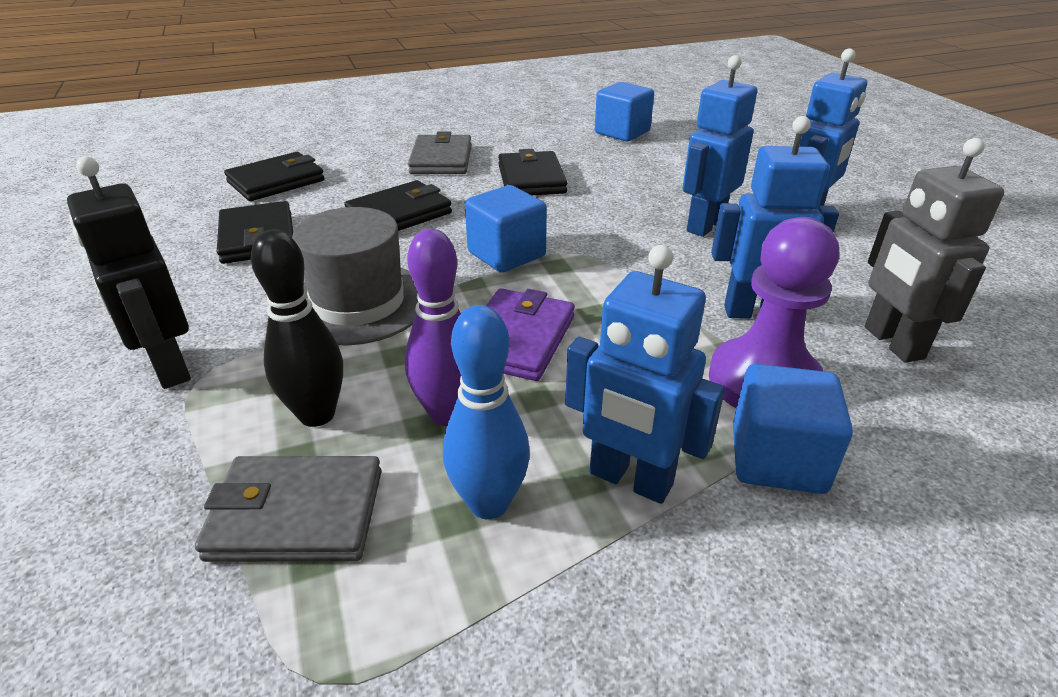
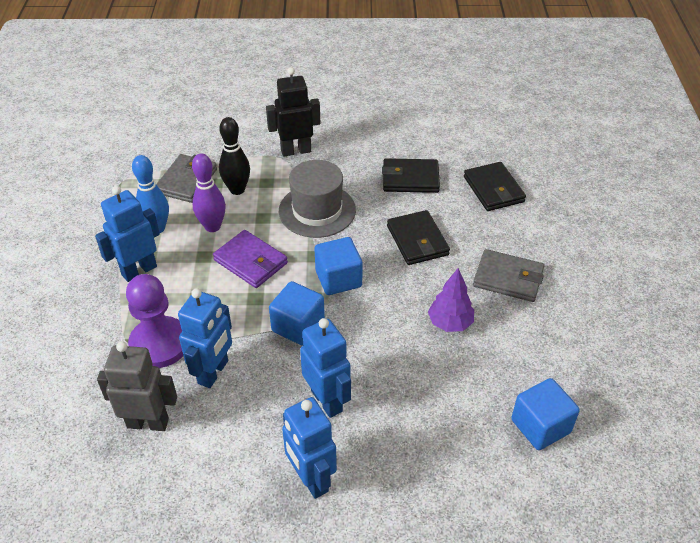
camera: 110 degrees right, 10 degrees up
(531, 179) = (450, 323): black wallet -> purple tree
(777, 459) = (114, 322): blue cube -> blue cube (298, 326)

